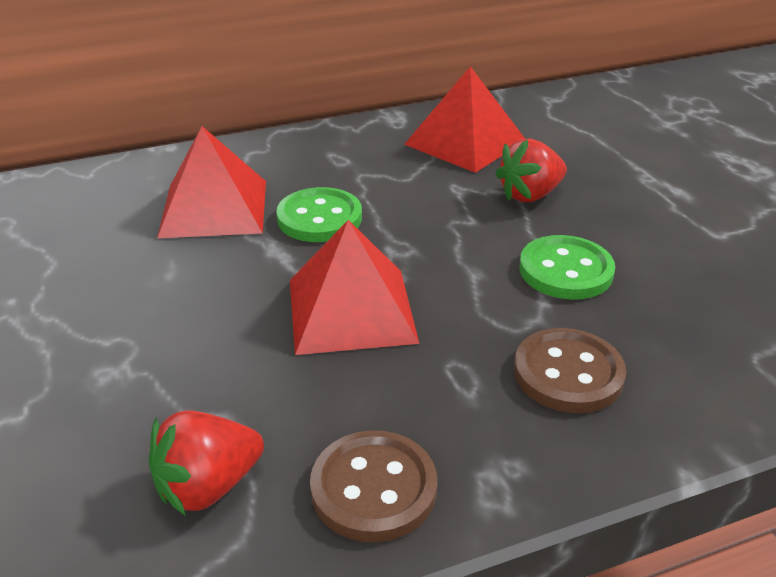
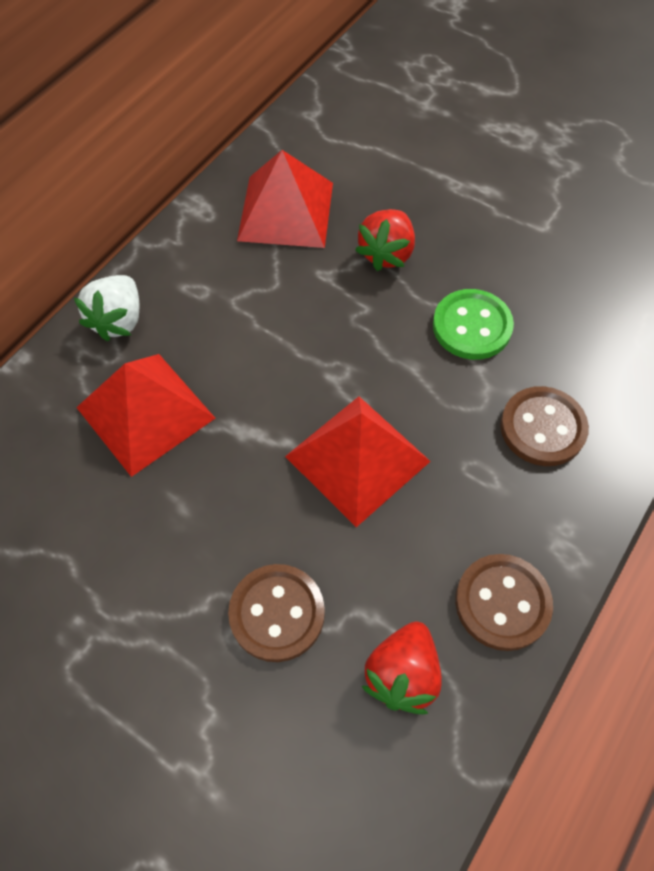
camera: 35 degrees left, 25 degrees up
(156, 377) = (277, 613): none -> brown button
(259, 153) = (118, 320): none -> white strawberry
(319, 218) = (246, 373): green button -> none

